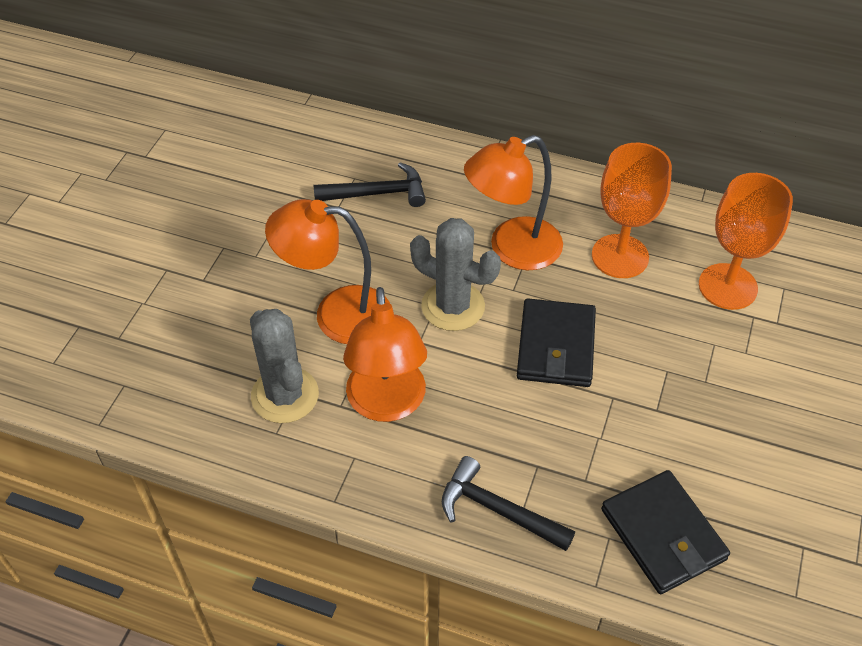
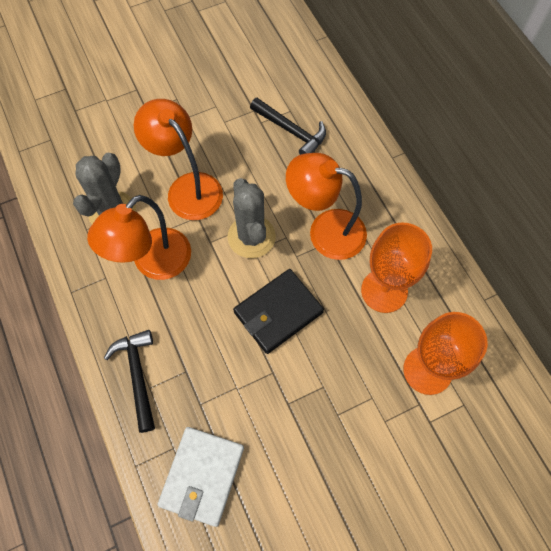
camera: 45 degrees right, 15 degrees up
(663, 534) = (202, 476): black wallet -> white wallet

